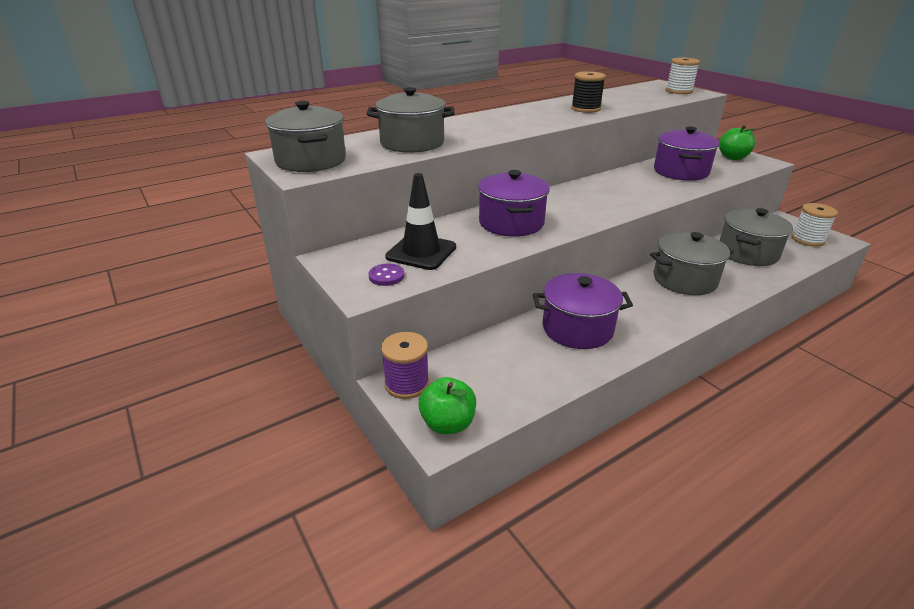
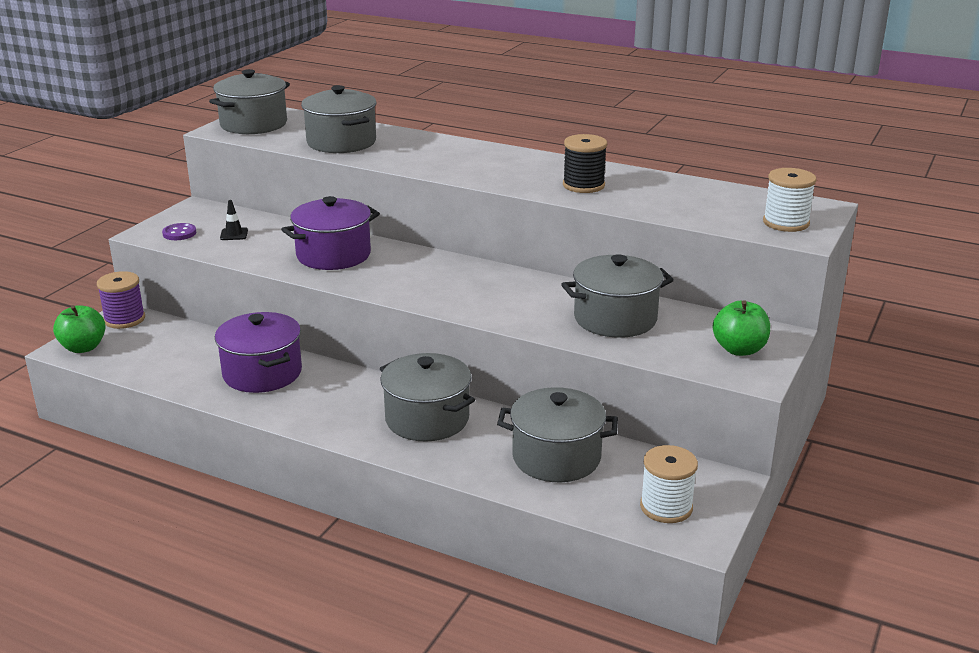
camera: 60 degrees right, 5 degrees down
(421, 252) = (234, 234): black traffic cone -> black traffic cone, size x0.45
(680, 171) = (615, 319): purple pot -> grey pot

